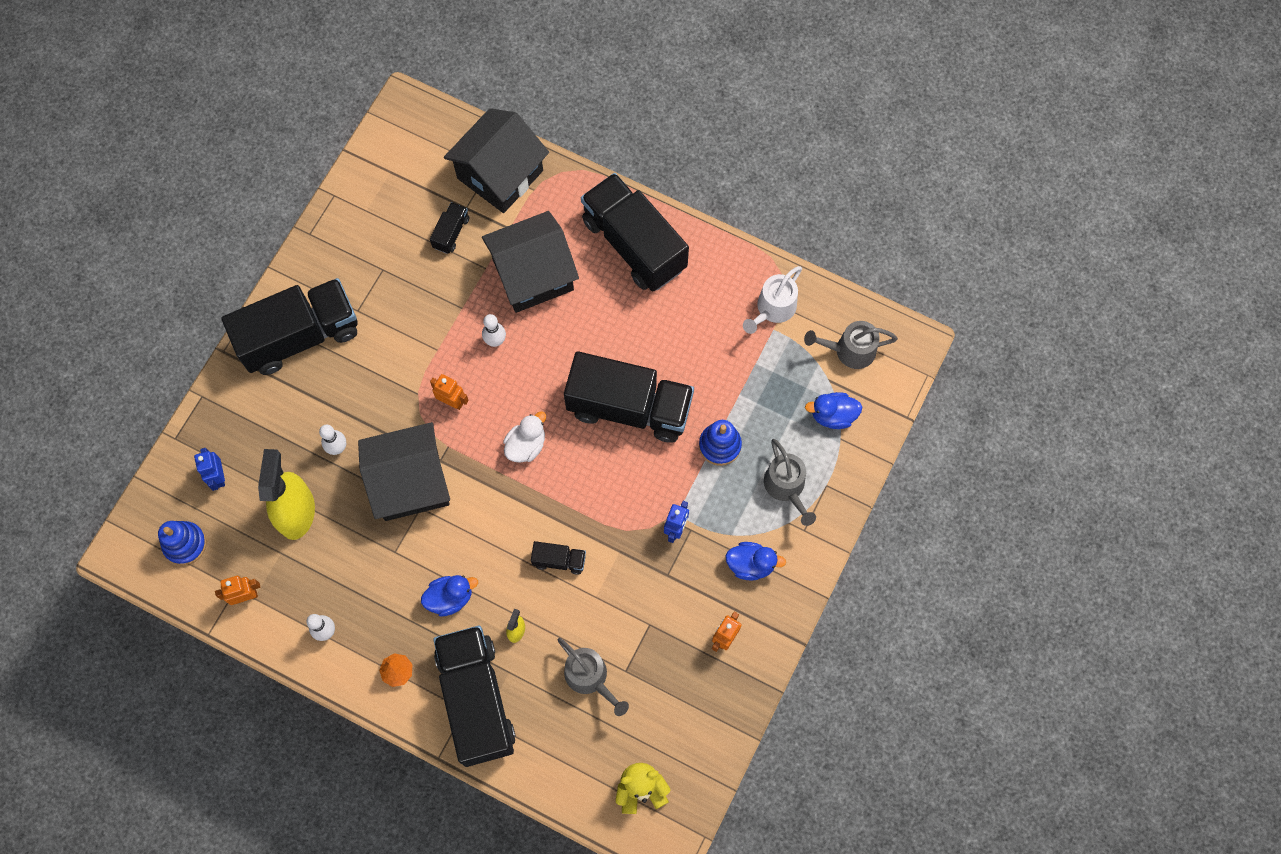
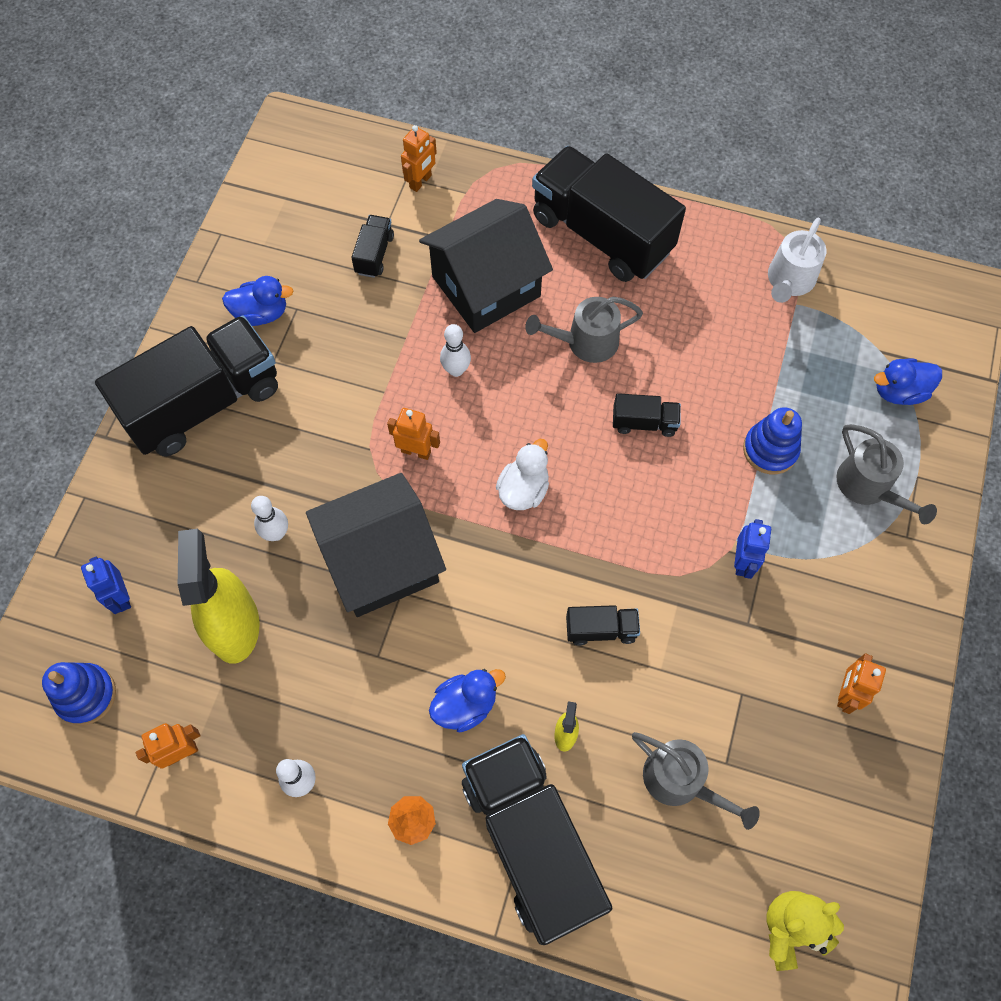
camera: 10 degrees left, 5 degrees down
(500, 174) = (421, 182): black house -> orange robot
(629, 407) = (644, 422): black truck -> black truck, size x0.42
(751, 564) = (852, 592): blue duck -> blue duck (261, 313)
(850, 350) = (896, 313): grey watering can -> grey watering can (586, 342)

